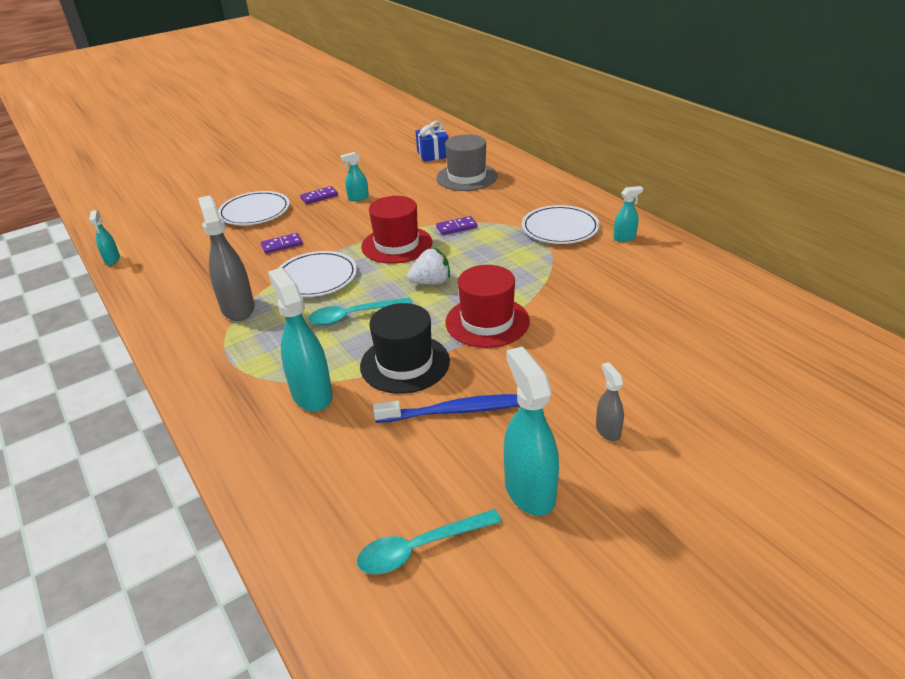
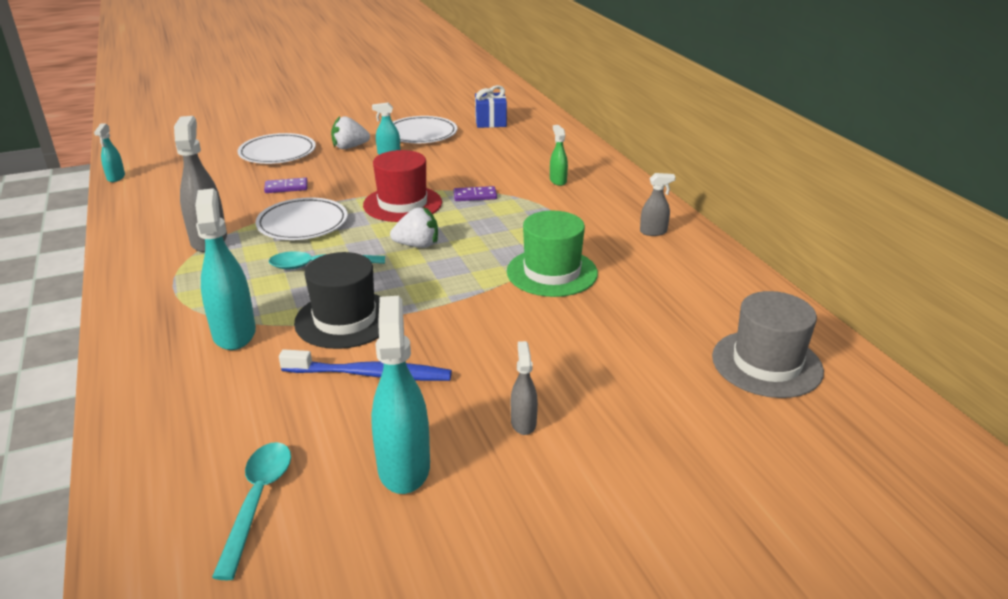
camera: 10 degrees right, 5 degrees down
(319, 197) = (349, 147): purple domino -> white strawberry
(420, 548) = (257, 501): turquoise spoon -> turquoise spoon turned 105 degrees clockwise
(467, 177) = (514, 148): grey hat -> grey hat (767, 364)
(487, 322) = (454, 293): red hat -> none
(520, 202) = (558, 181): none -> green spray bottle
(560, 228) = (586, 212): white plate -> white plate (421, 133)
(560, 289) = (552, 272): none -> green hat
(624, 238) = (653, 232): turquoise spray bottle -> grey spray bottle

